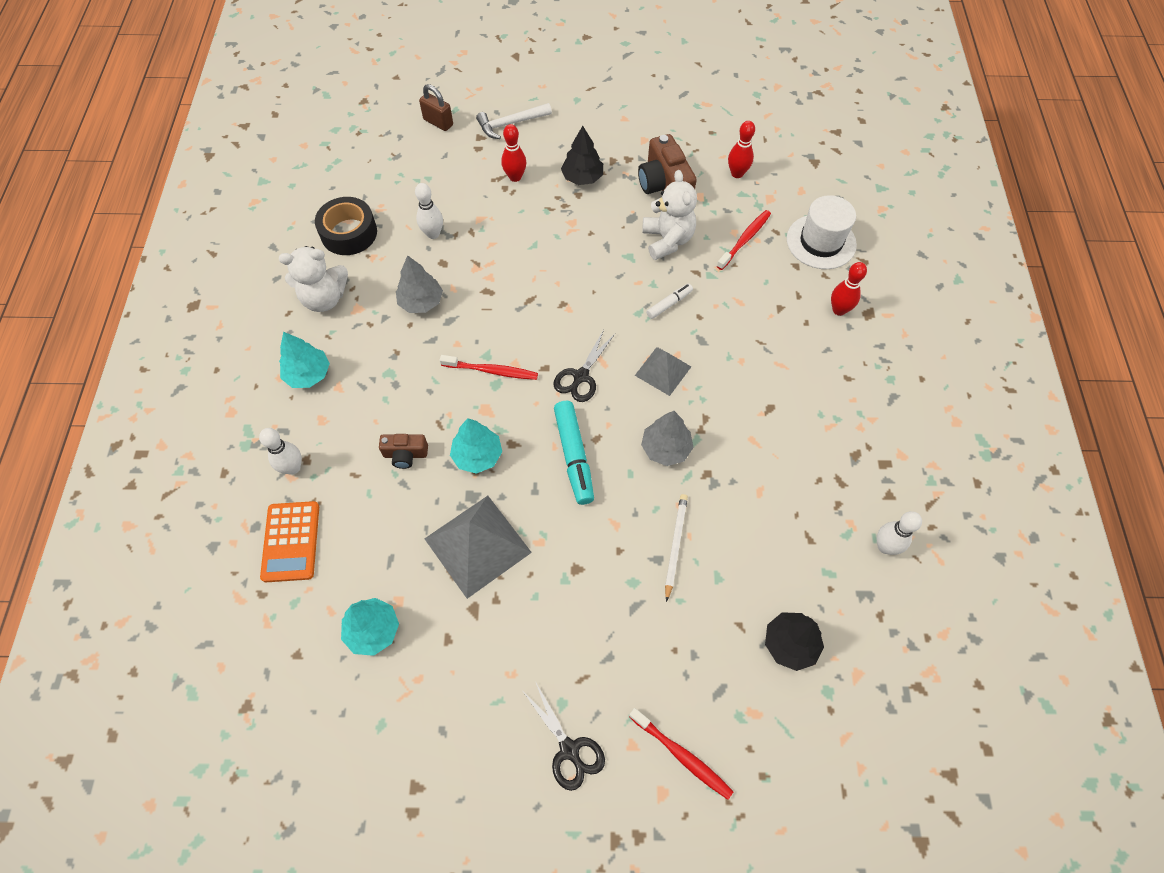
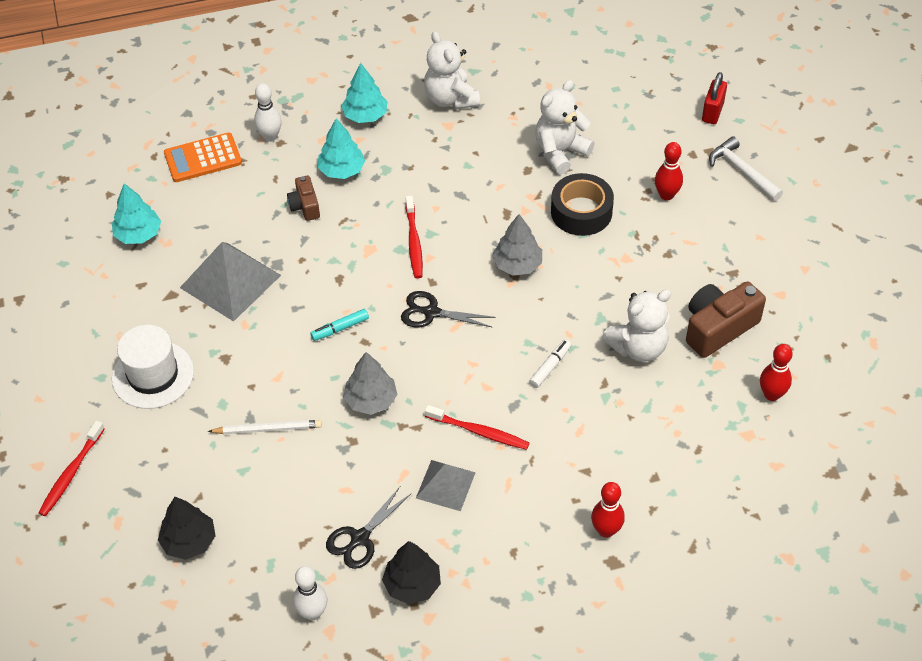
camera: 75 degrees right, 10 degrees down
(349, 233) = (534, 91): black tape -> black tape (581, 212)
(421, 302) = (473, 168): grey tree -> grey tree (517, 264)
(433, 234) = (560, 152): white bowling pin -> white teddy bear
(438, 122) = (712, 112): brown padlock -> red padlock
(477, 455) = (319, 257): turquoise tree -> turquoise tree (342, 170)
(569, 750) = (63, 392): black scissors -> black scissors (360, 538)
(574, 456) = (340, 328): turquoise marker -> turquoise marker, size x0.56
(582, 178) = (693, 252): black tree -> black tree (412, 584)
(663, 371) = (462, 379): grey pyramid -> grey pyramid (445, 485)
(669, 304) = (550, 367): white marker -> white marker turned 90 degrees counterclockwise
(744, 240) = (671, 420): red toothbrush -> red toothbrush (479, 432)
(821, 242) = (702, 498): white hat -> white hat (153, 375)

